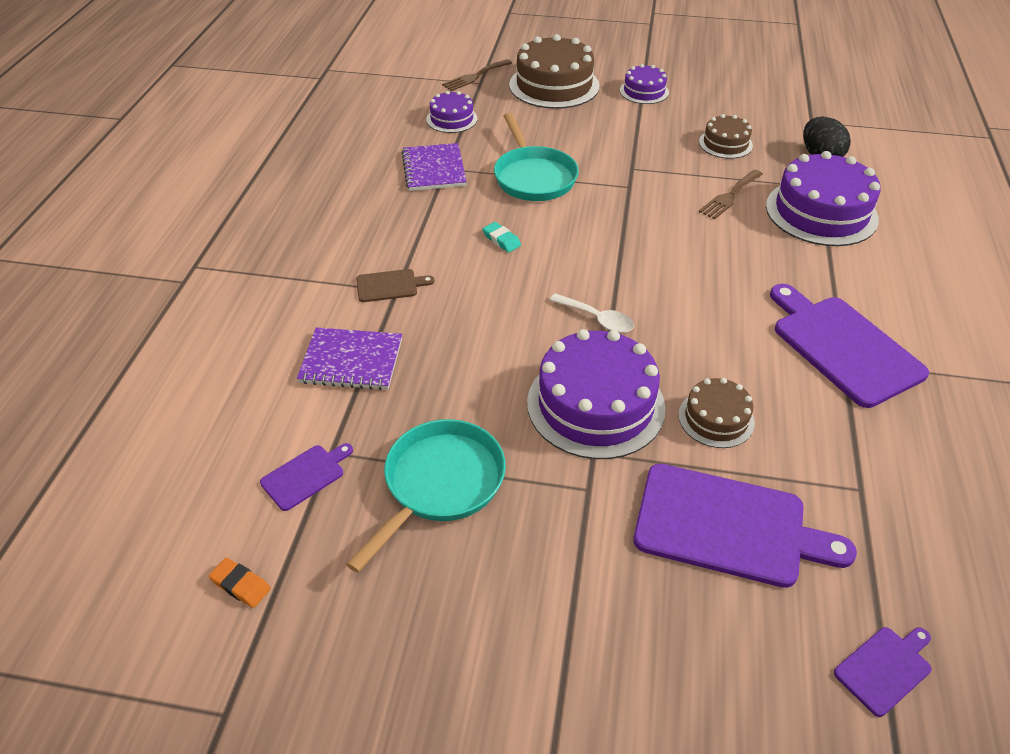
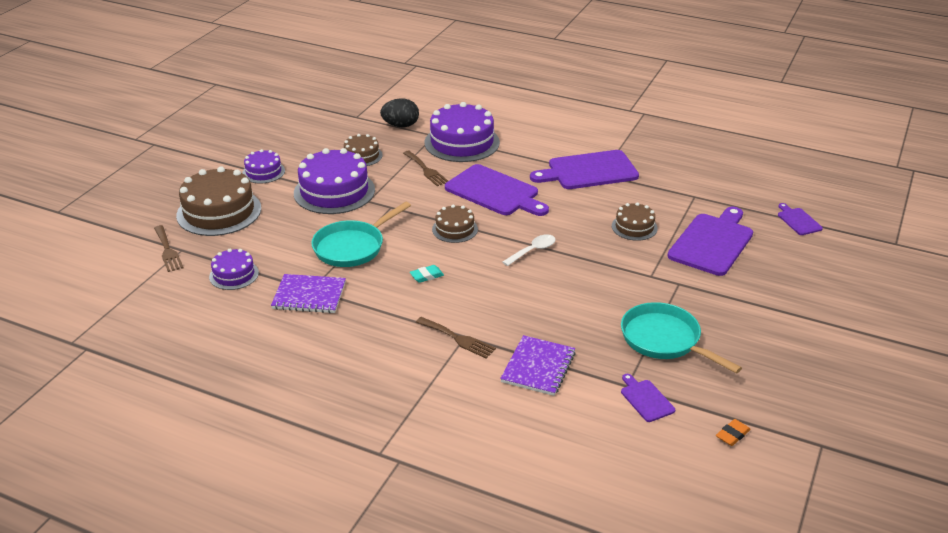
camera: 75 degrees left, 10 degrees down
(390, 285) = (458, 339): brown cutting board -> brown fork
(533, 177) = (352, 247): turquoise pan -> turquoise pan turned 135 degrees clockwise
(595, 404) = (612, 267): purple cake -> purple cake (334, 191)
(609, 243) = (455, 229): none -> brown cake
(718, 262) = (495, 192): none -> purple cutting board

